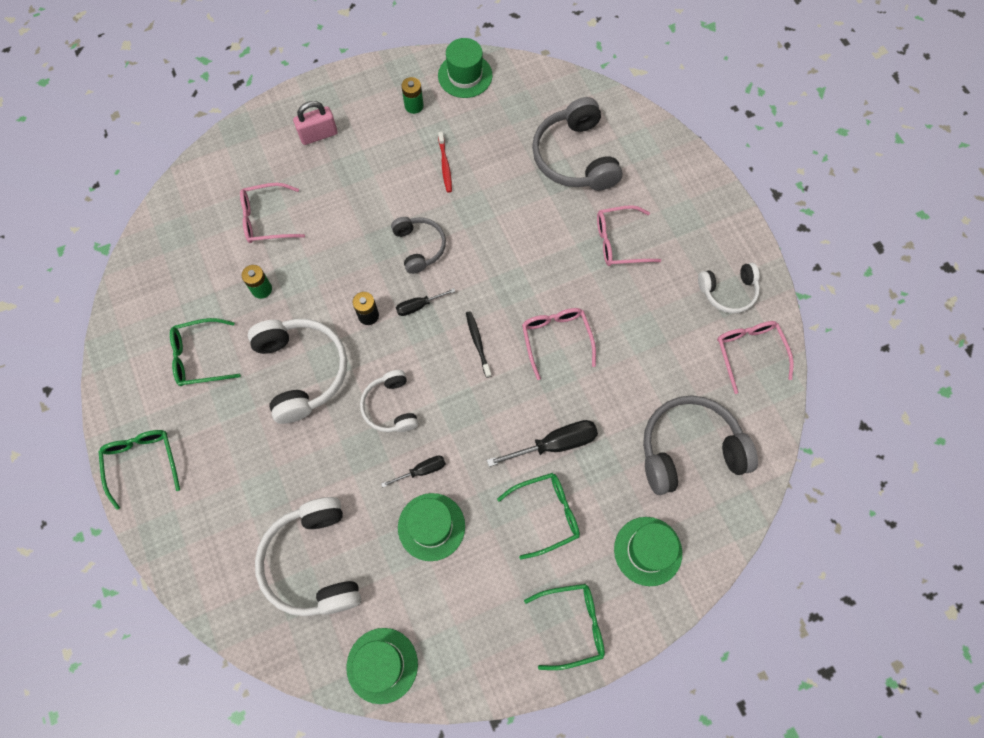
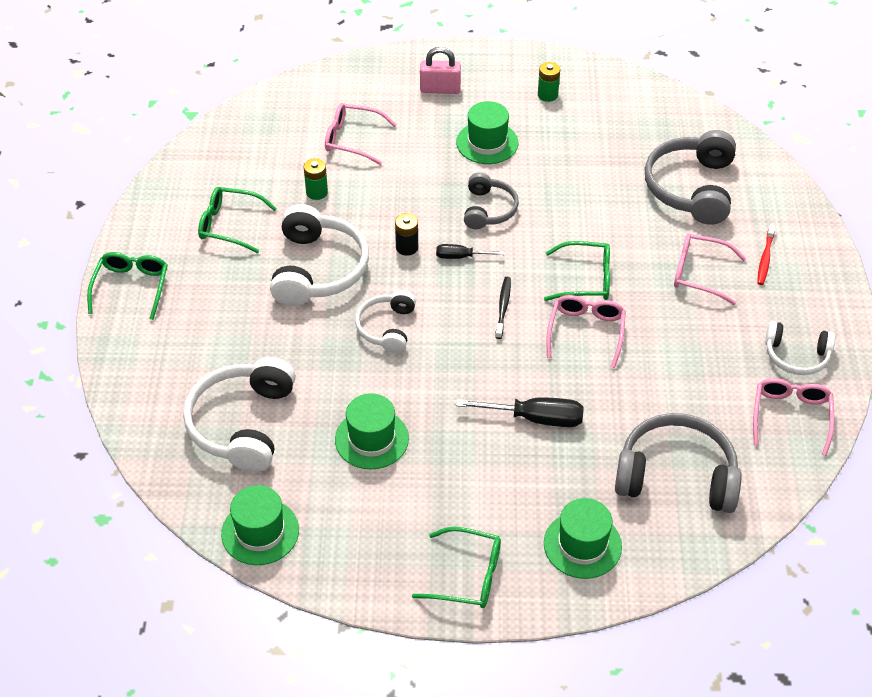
camera: 25 degrees right, 20 degrees down
(421, 471) = (388, 390): black screwdriver -> none
(445, 165) = (552, 152): red toothbrush -> red toothbrush (765, 259)
(465, 75) = (613, 86): green hat -> green hat (487, 143)
(545, 514) = (492, 473): green glasses -> green glasses (585, 279)

